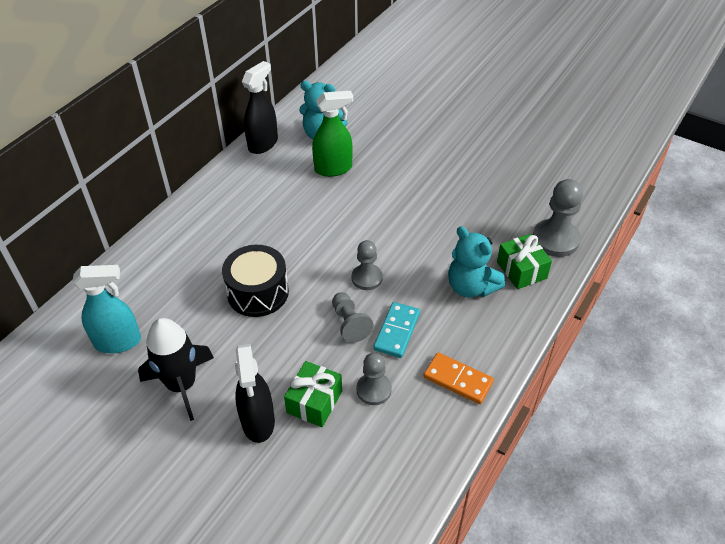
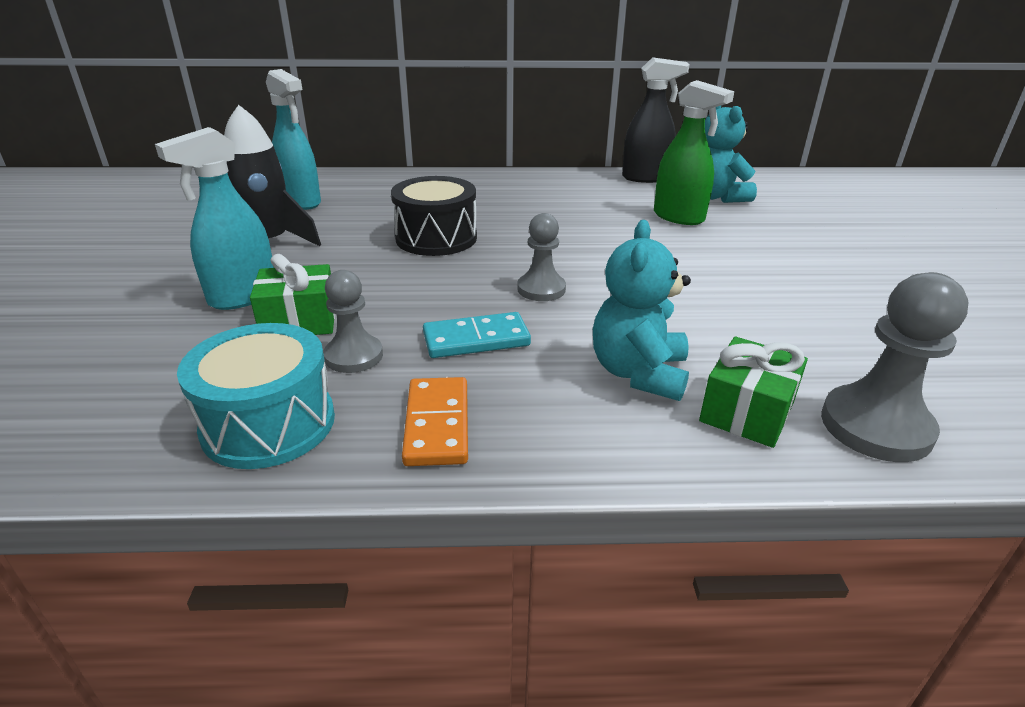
camera: 55 degrees right, 15 degrees down
(258, 422) = (243, 297): black spray bottle -> turquoise spray bottle
(350, 323) = (452, 302): grey pawn -> none
(411, 446) = (269, 423): none -> turquoise drum

